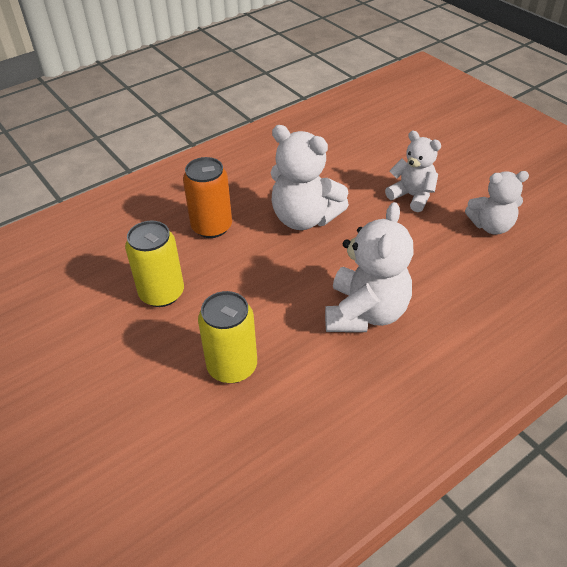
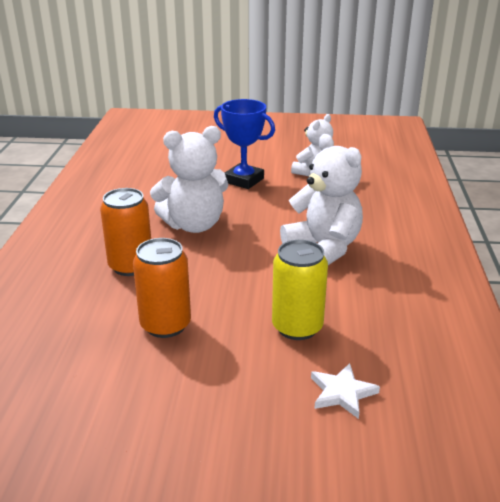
camera: 50 degrees left, 15 degrees down
(162, 293) = (165, 325): yellow can -> orange can
(175, 444) = (342, 393): none -> white star
(412, 196) = (244, 180): white teddy bear -> blue trophy

